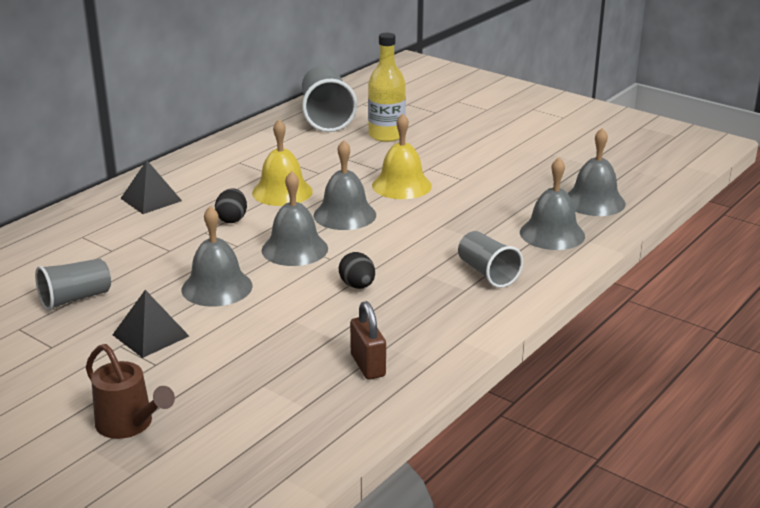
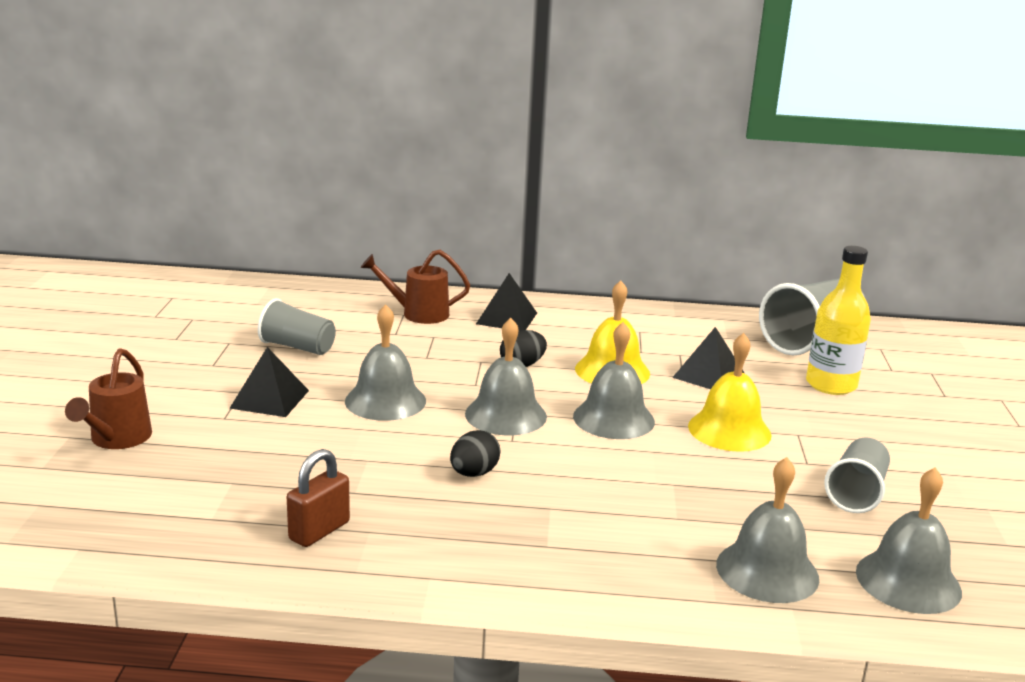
camera: 55 degrees right, 5 degrees down
(91, 230) = (418, 314): none -> brown watering can
(328, 164) = (708, 375): none -> black pyramid
(487, 273) = (603, 550): grey cup -> grey cup (856, 493)

